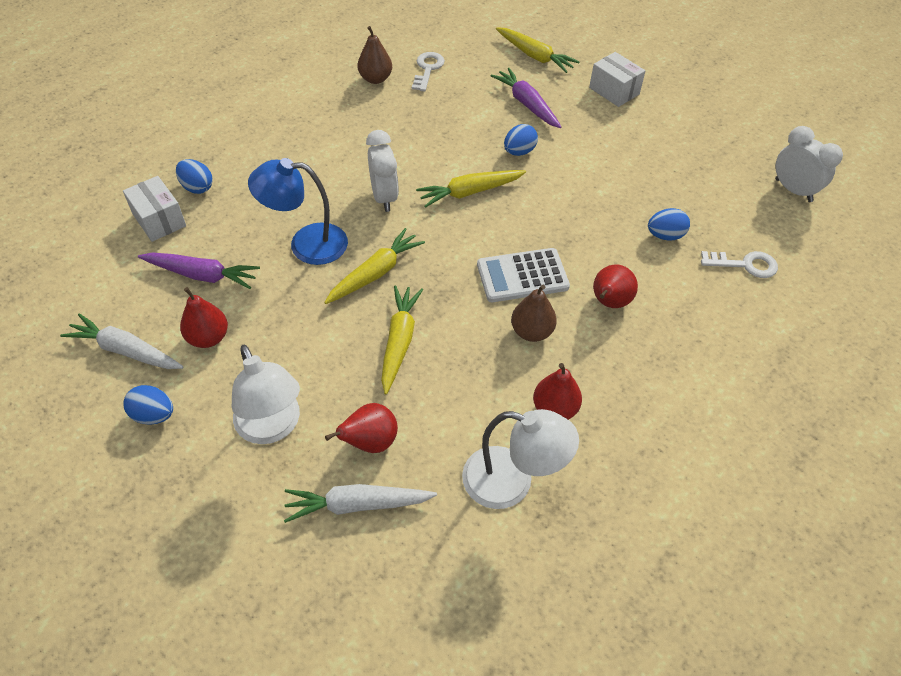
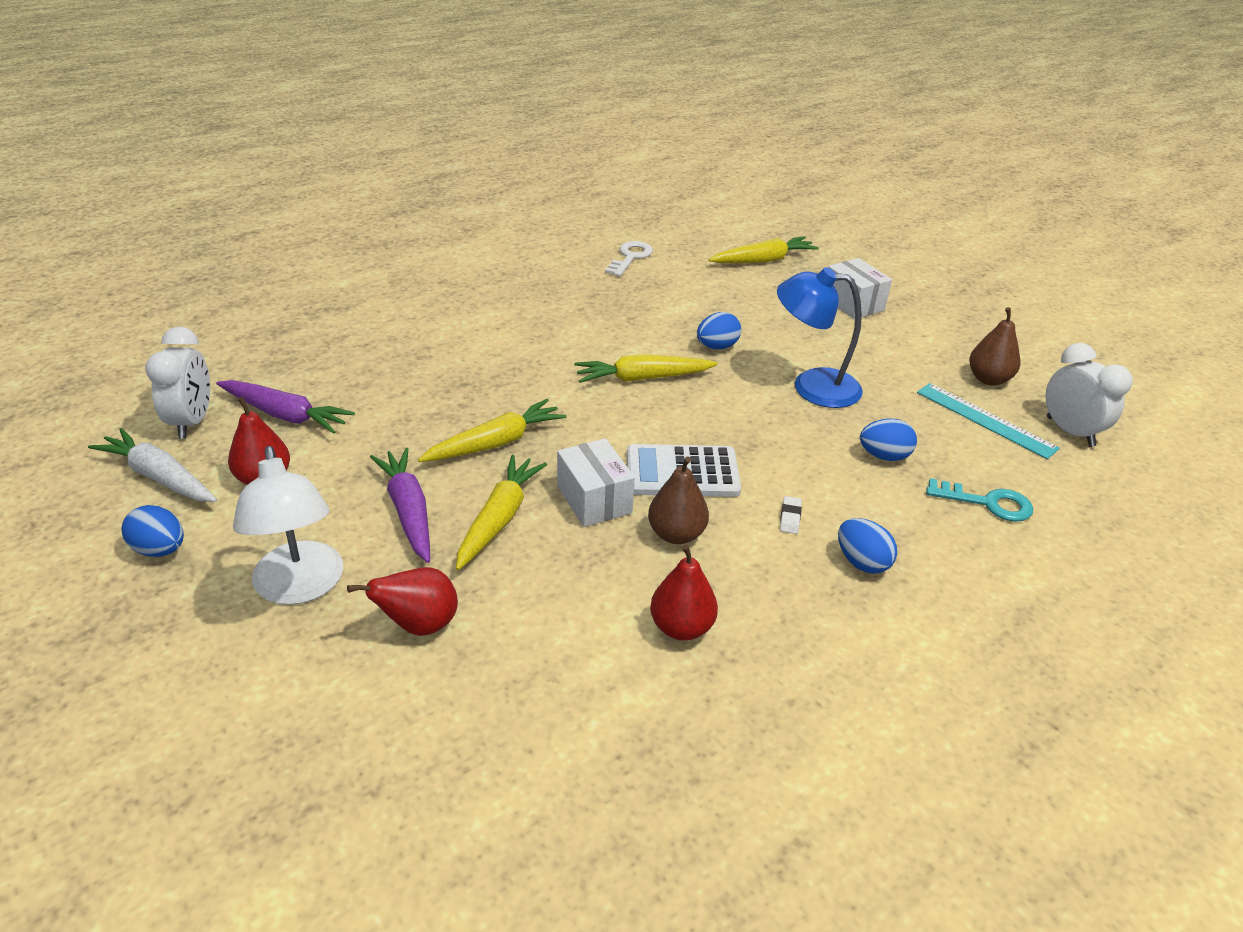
camera: 10 degrees right, 15 degrees down
(159, 220) = (260, 355): white box -> white box (594, 499)
(197, 187) = (318, 331): blue egg -> blue egg (862, 562)
(306, 244) = (423, 402): blue lamp -> blue lamp (812, 386)
(357, 505) = (373, 696): white carrot -> none
(375, 79) = (566, 259): brown pear -> brown pear (988, 379)
(384, 197) = (535, 369): white clock -> white clock (192, 422)
(512, 482) = (594, 706): white lamp -> none
(526, 104) = (740, 303): purple carrot -> purple carrot (408, 511)
(534, 56) = (763, 260): yellow carrot -> yellow carrot turned 75 degrees counterclockwise
(609, 302) = (790, 517): red pear -> white eraser
(732, 189) = (985, 420): none -> turquoise ruler
(745, 265) = (987, 503): white key -> turquoise key

